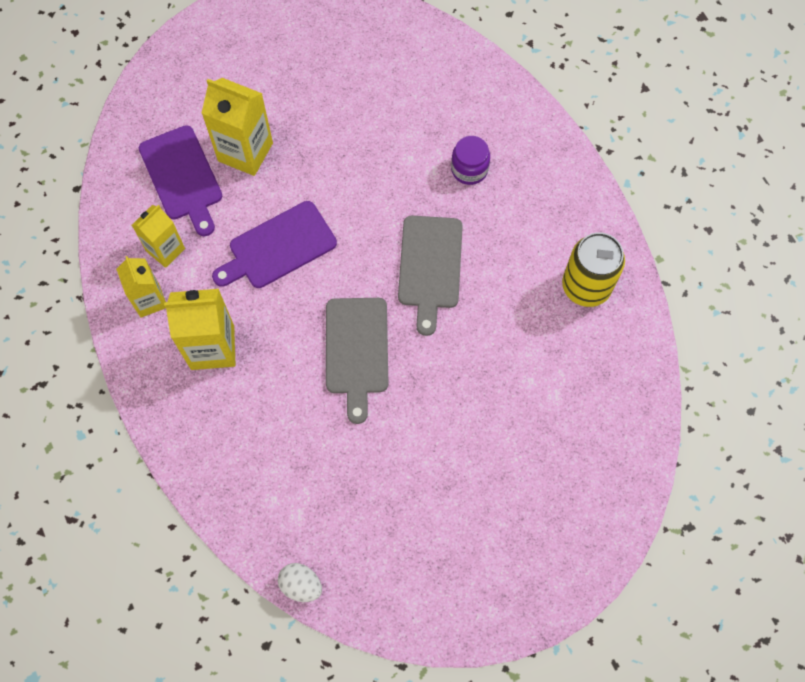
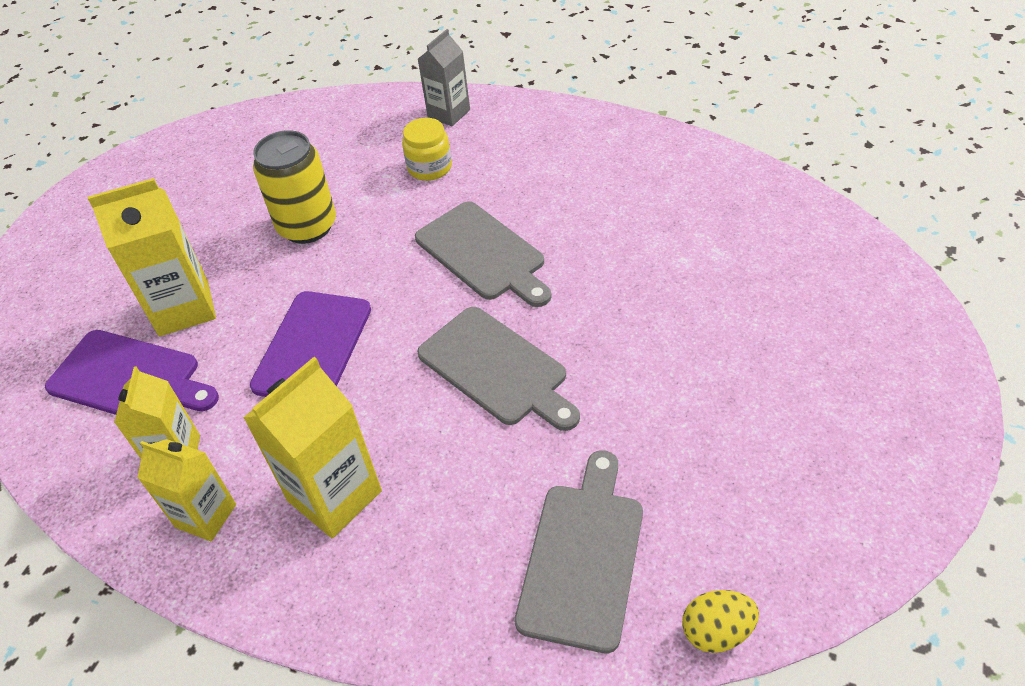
camera: 40 degrees left, 20 degrees down
(285, 492) = (582, 557): none -> grey cutting board
(301, 585) = (716, 631): white egg -> yellow egg
(469, 169) = (430, 167): purple jar -> yellow jar
(527, 132) = (449, 113): none -> grey carton
(586, 286) = (634, 166): yellow can -> yellow can (307, 226)

